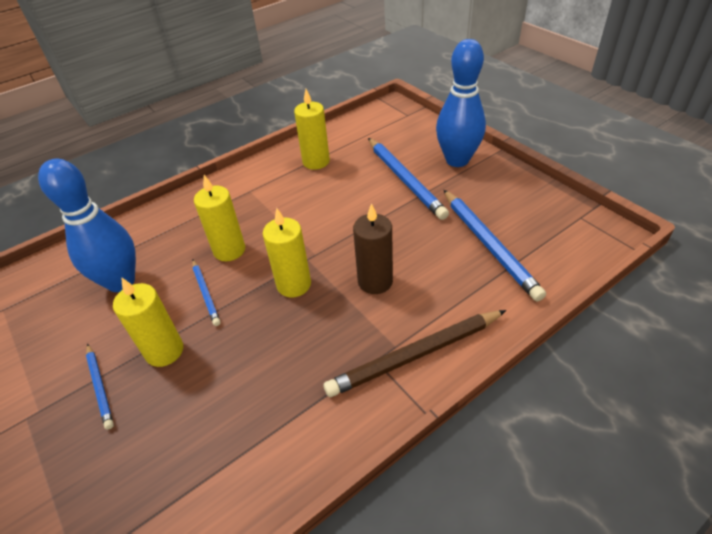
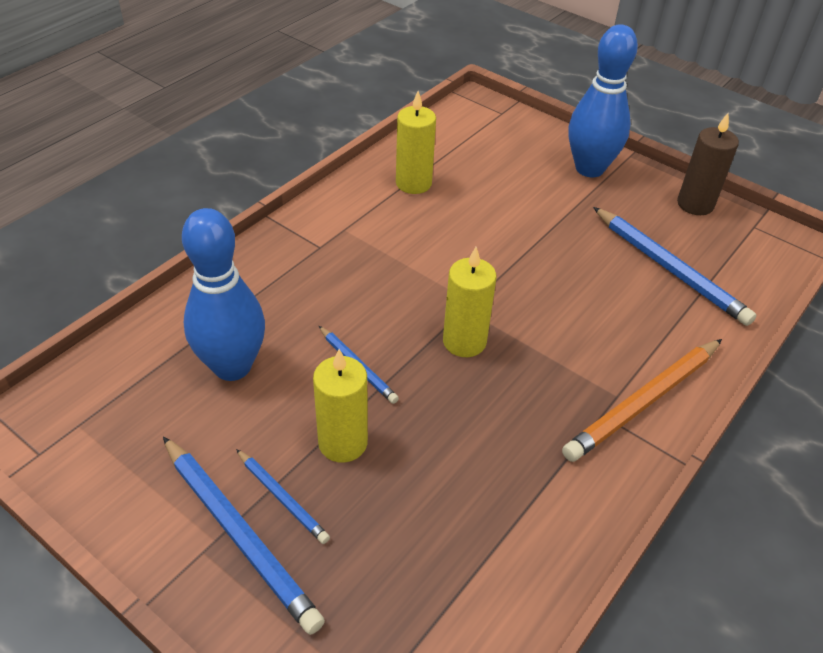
camera: 20 degrees left, 0 degrees up
(229, 250) = (359, 309): yellow candle -> none
(375, 281) = (560, 326): brown candle -> brown candle (695, 204)
(405, 180) = (538, 199): blue pencil -> blue pencil (239, 535)
(414, 355) = (642, 402): brown pencil -> orange pencil

